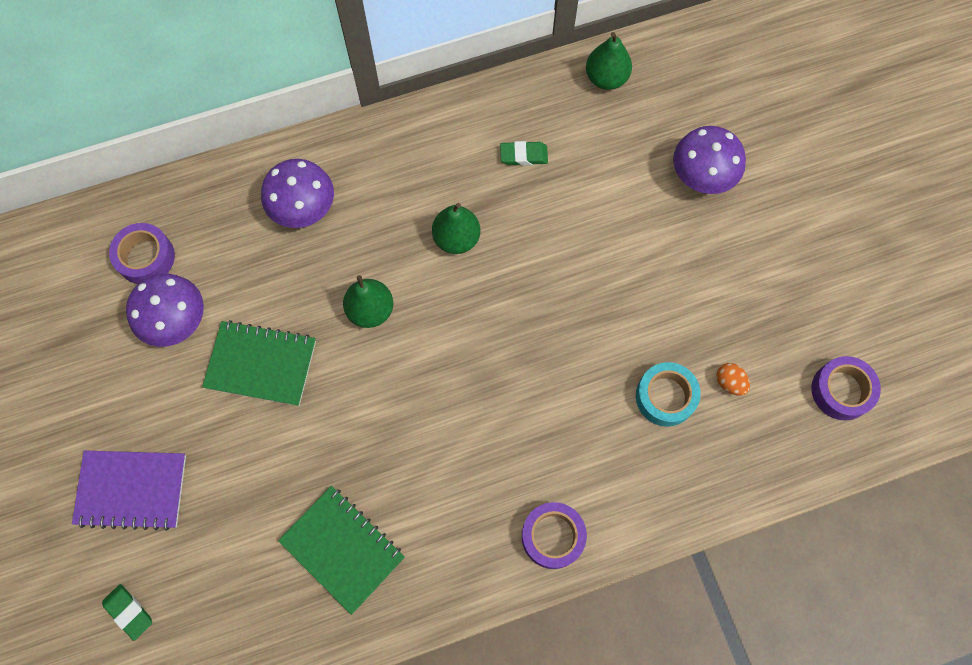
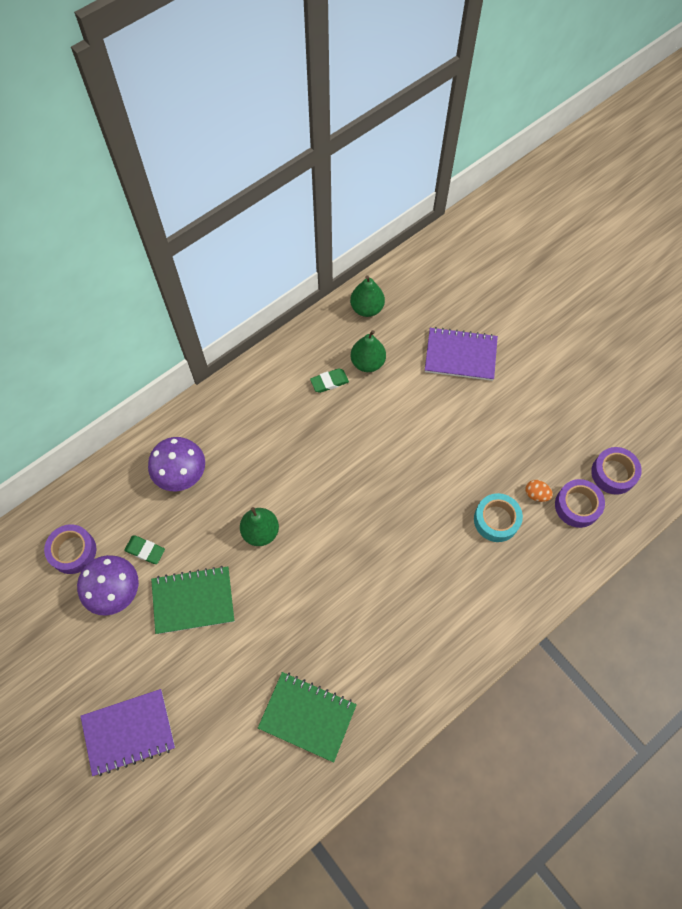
camera: 20 degrees left, 5 degrees down
(129, 612) = (162, 827): green eraser -> green eraser (145, 550)
(456, 238) = (304, 458): green pear -> green pear (367, 362)
(552, 536) = (456, 649): purple tape -> purple tape (577, 506)
(702, 175) = (460, 355): purple mushroom -> purple notebook

